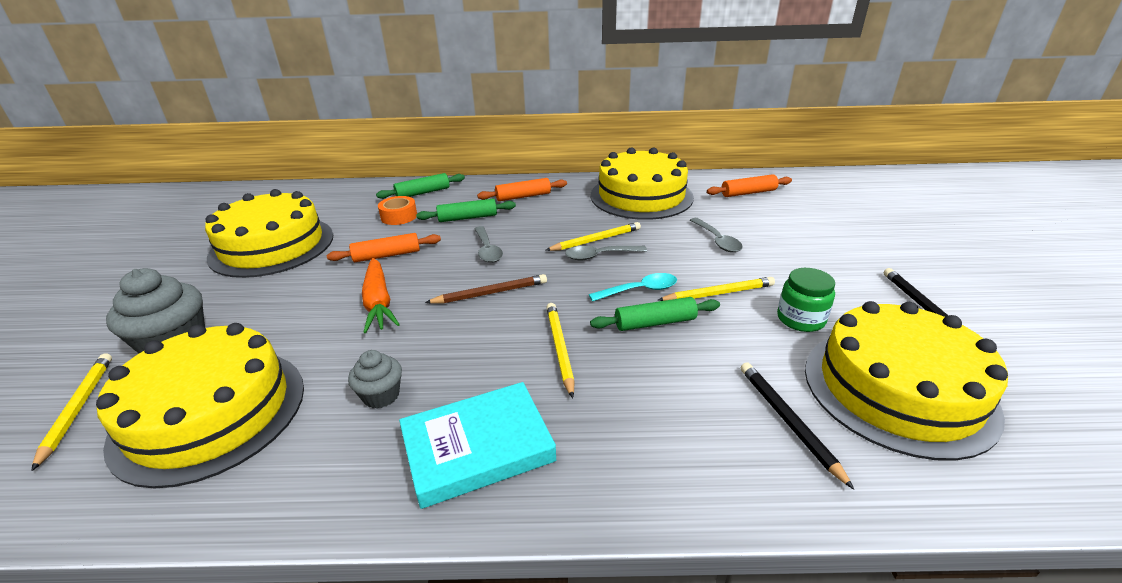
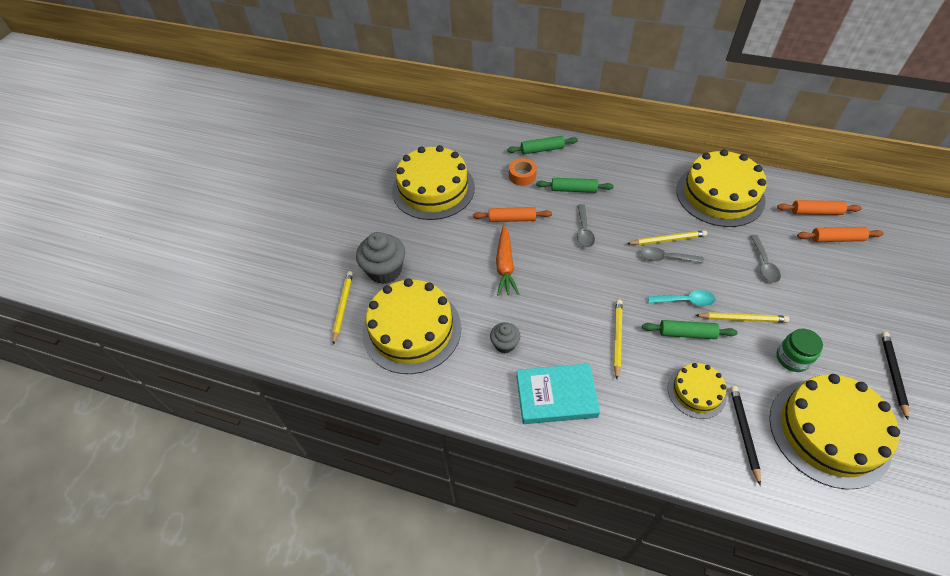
camera: 20 degrees right, 20 degrees up
(491, 293) = (580, 276): brown pencil -> none
(523, 196) = (621, 172): orange rolling pin -> orange rolling pin (836, 239)
(696, 386) = (696, 392): none -> yellow cake

